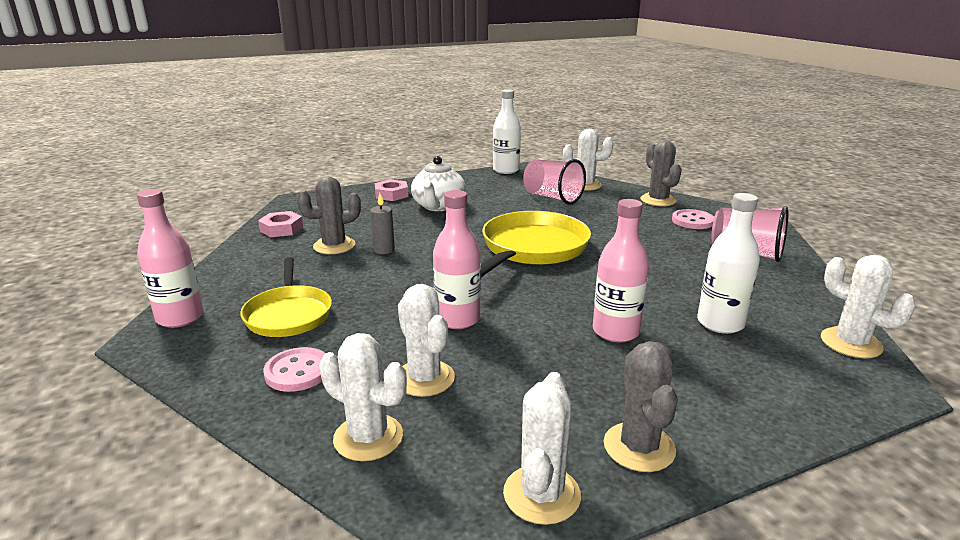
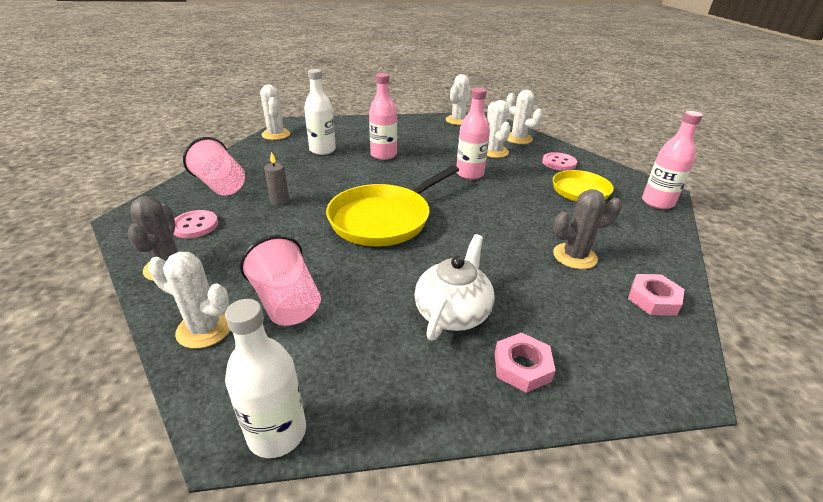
camera: 165 degrees left, 10 degrees up
(384, 250) = (522, 241): grey candle -> grey candle (280, 201)
(639, 447) = (416, 124): grey cactus -> none

